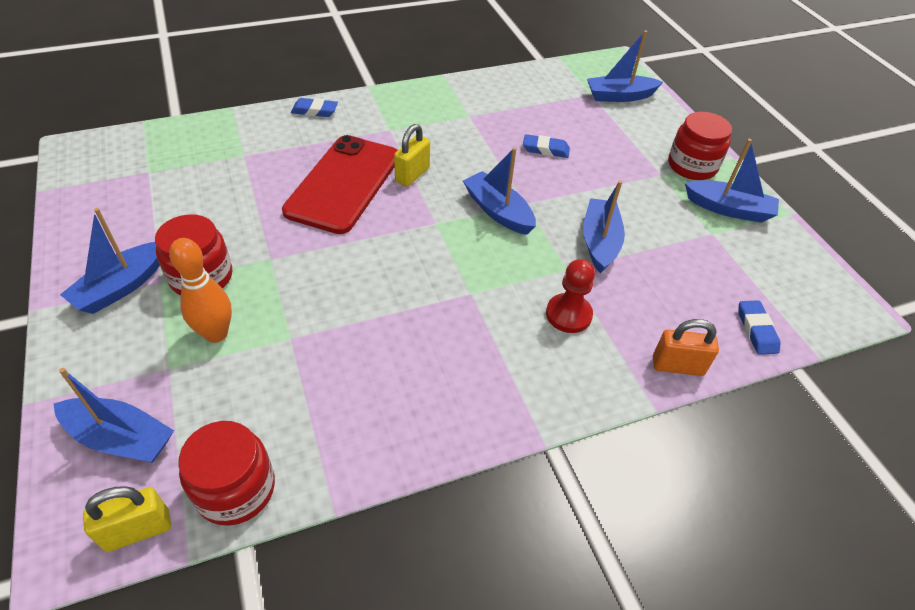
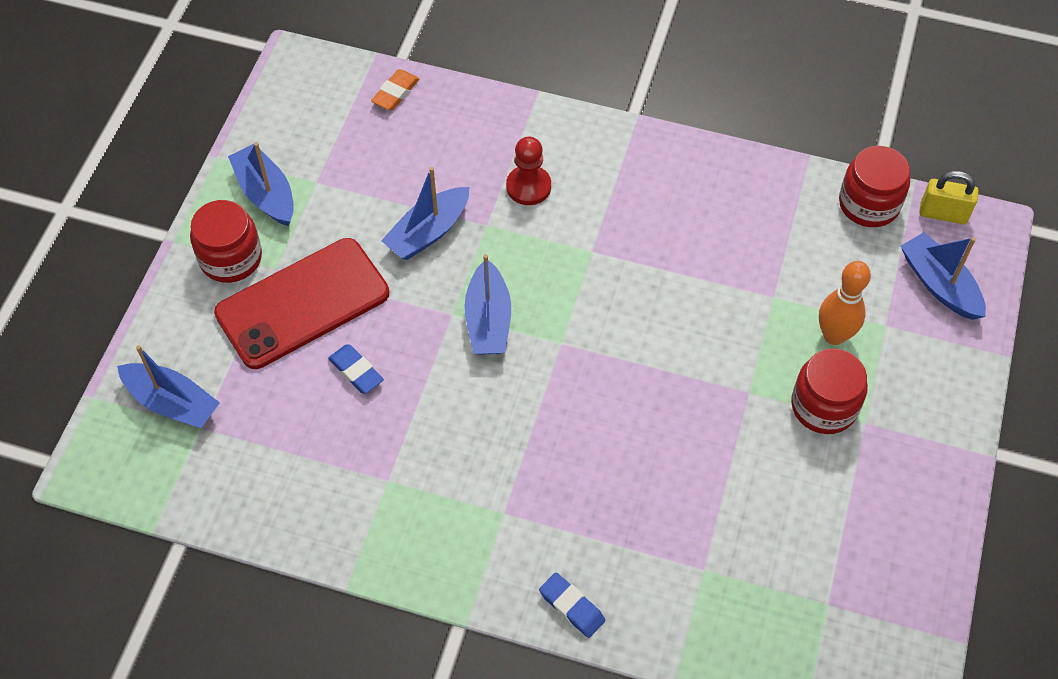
camera: 140 degrees left, 10 degrees up
(122, 286) = (902, 437): blue boat -> none
(343, 184) = (618, 451): red phone -> red phone (303, 304)
(412, 175) = (534, 421): yellow padlock -> none
(677, 366) = (489, 105): orange padlock -> none
(756, 330) = (395, 93): blue eraser -> orange eraser

